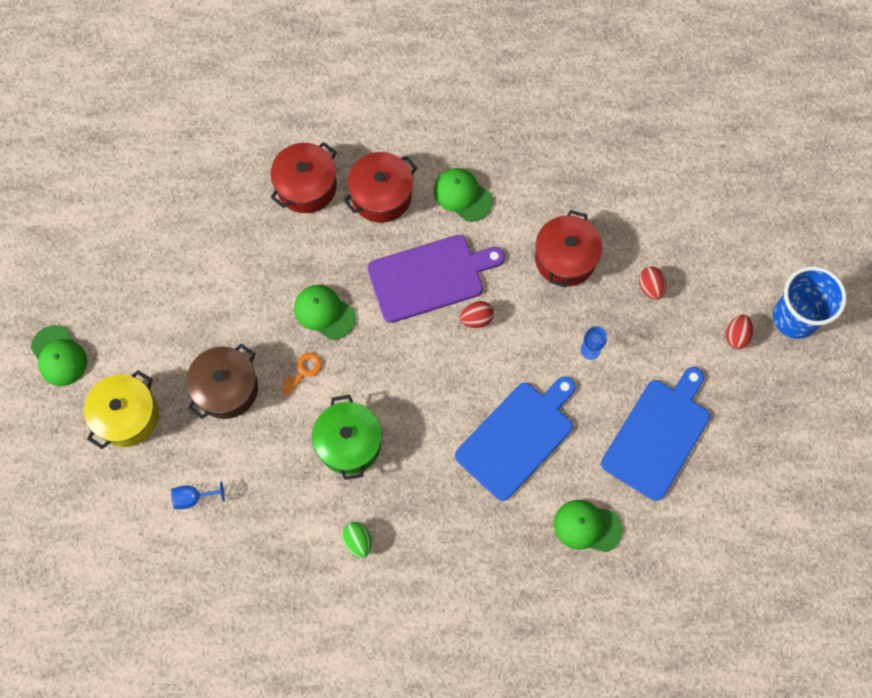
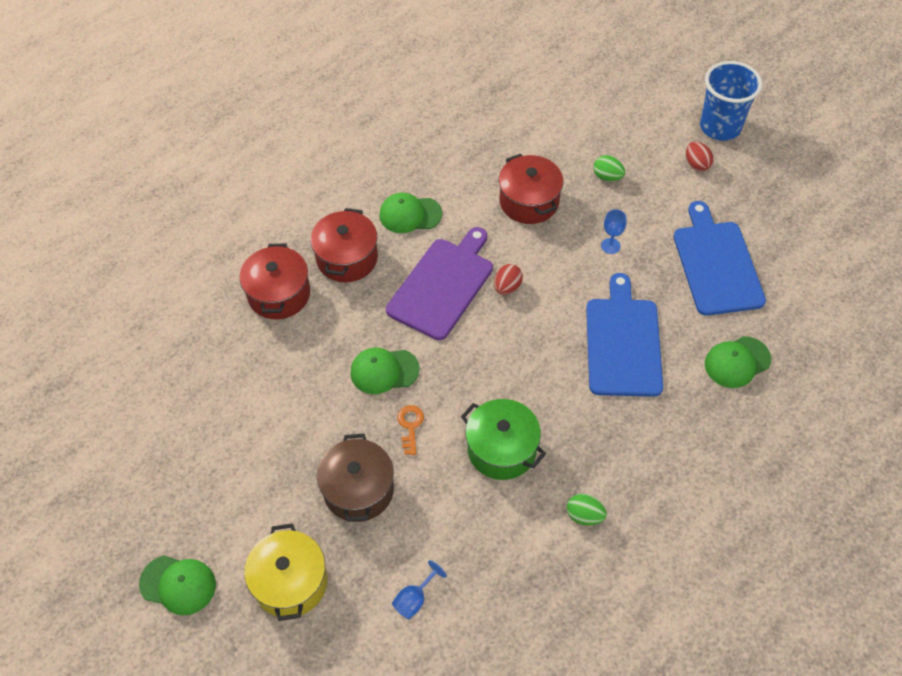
camera: 40 degrees left, 15 degrees down
(650, 287) = (607, 177): red egg -> green egg

